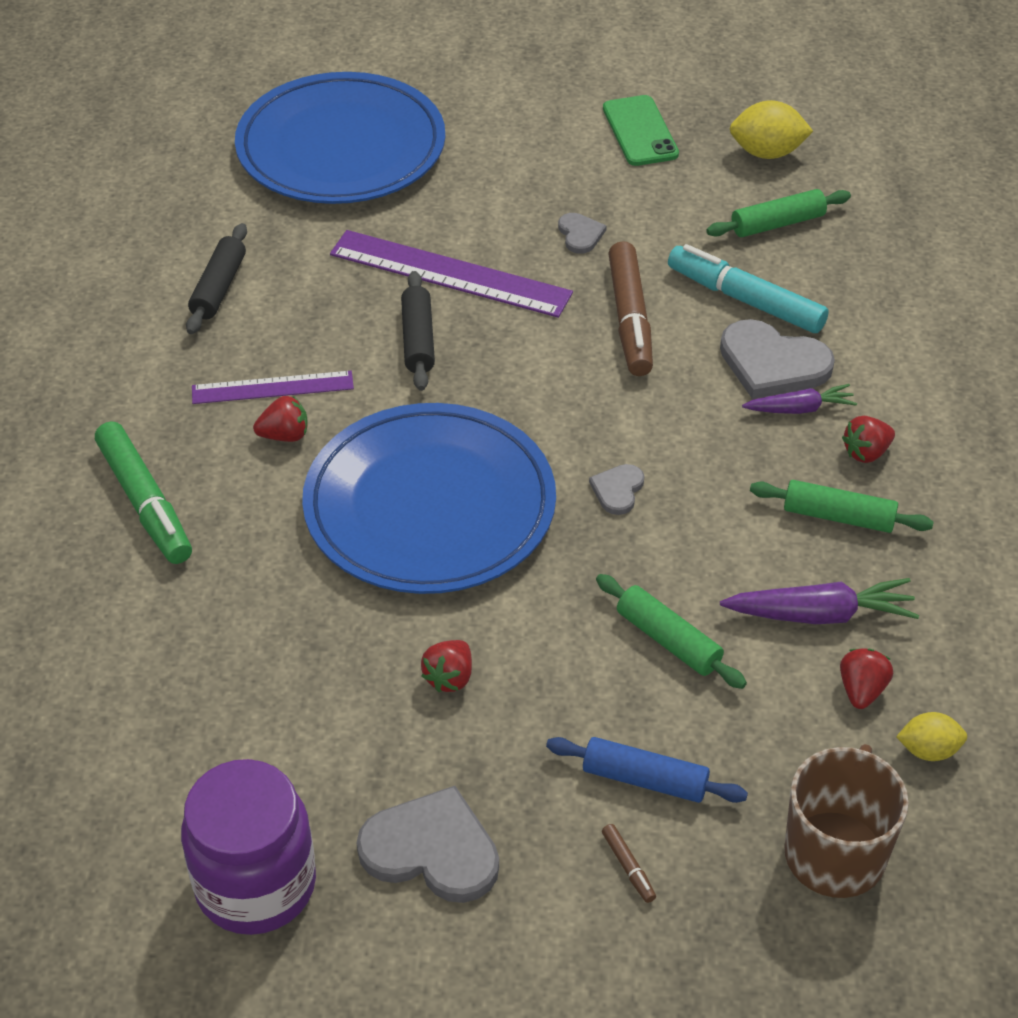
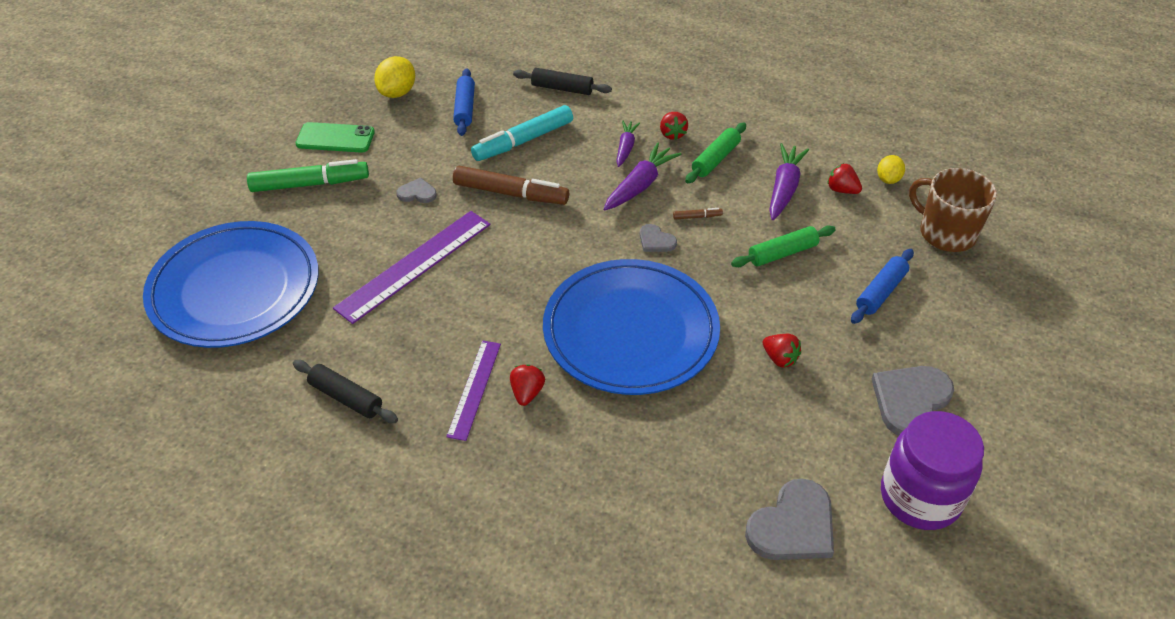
camera: 70 degrees left, 0 degrees up
(145, 502) = (555, 491): green marker -> green marker (309, 184)
(418, 339) = (470, 298): black rolling pin -> black rolling pin (562, 88)
(628, 867) = (939, 316): brown marker -> brown marker (697, 217)
(726, 445) = (640, 185): none -> purple carrot
(772, 363) = (583, 147): grey heart -> grey heart (793, 526)
(777, 223) = (465, 108): green rolling pin -> blue rolling pin

